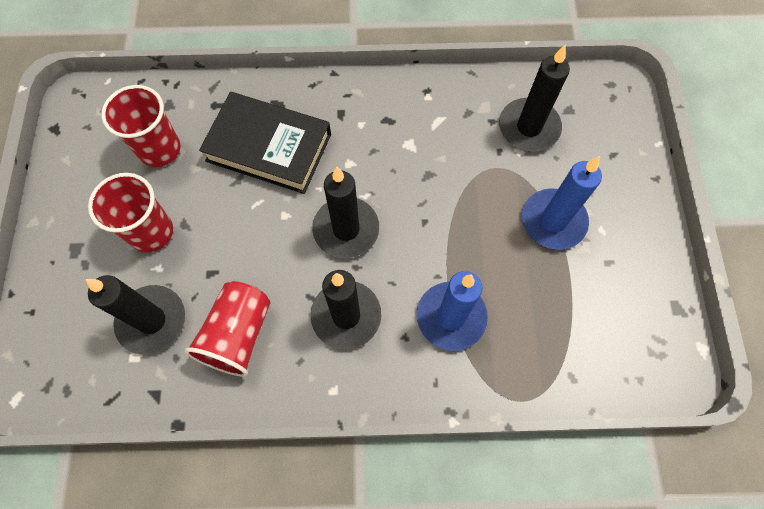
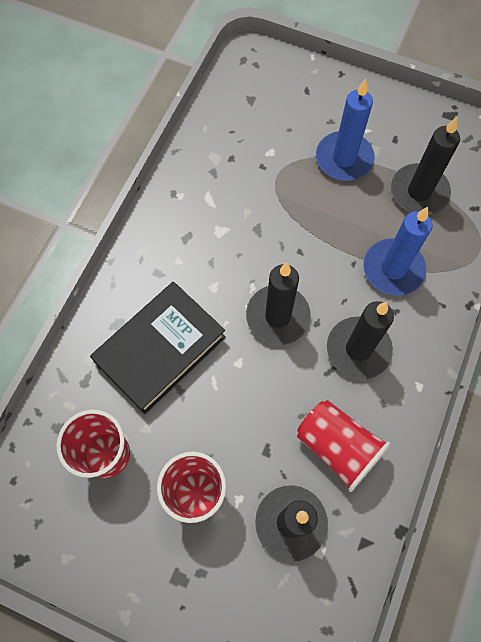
camera: 65 degrees left, 0 degrees up
(528, 127) = (252, 135): black candle -> black candle (419, 192)

